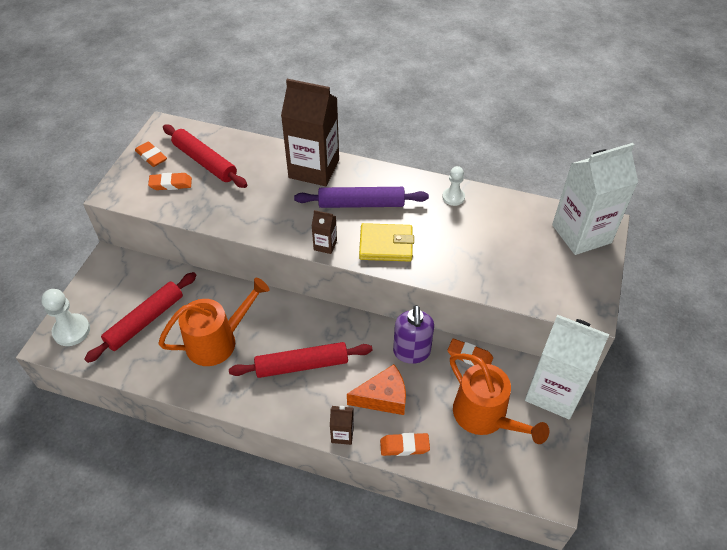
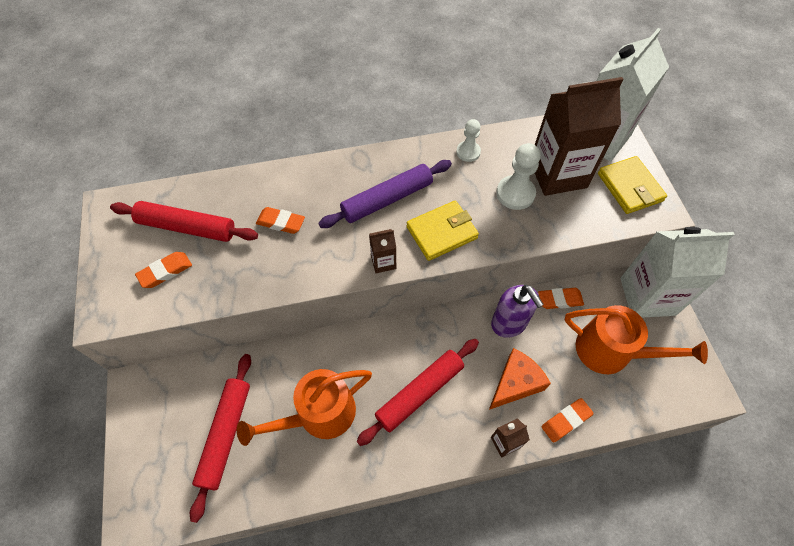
camera: 30 degrees left, 10 degrees up
(71, 331) = (148, 493): white pawn -> white pawn (515, 194)
(151, 156) = (118, 249): orange eraser -> orange eraser (281, 222)
(217, 341) = (319, 414): orange watering can -> orange watering can turned 150 degrees counterclockwise
(314, 169) = (312, 182): brown carton -> brown carton (557, 174)
(576, 282) = (629, 187): none -> yellow wallet

